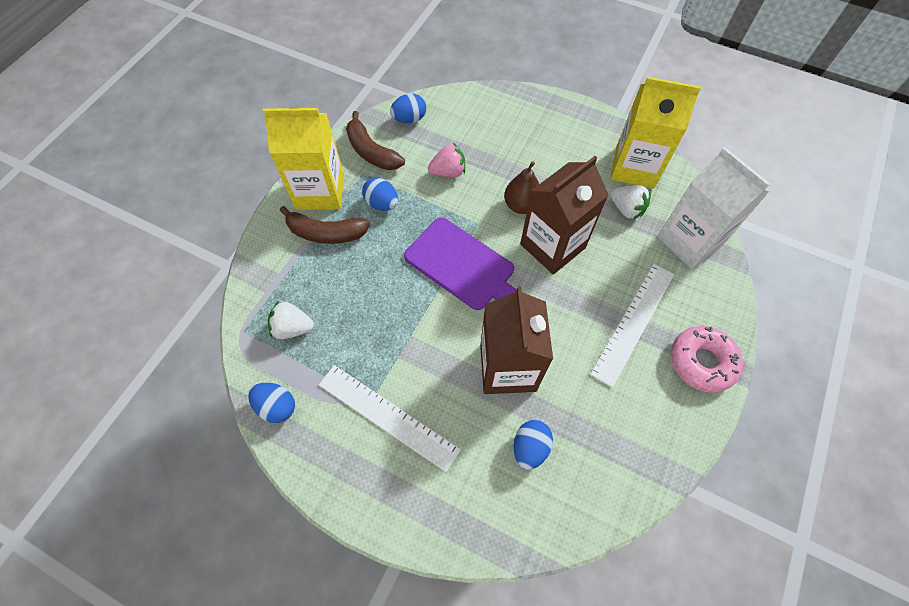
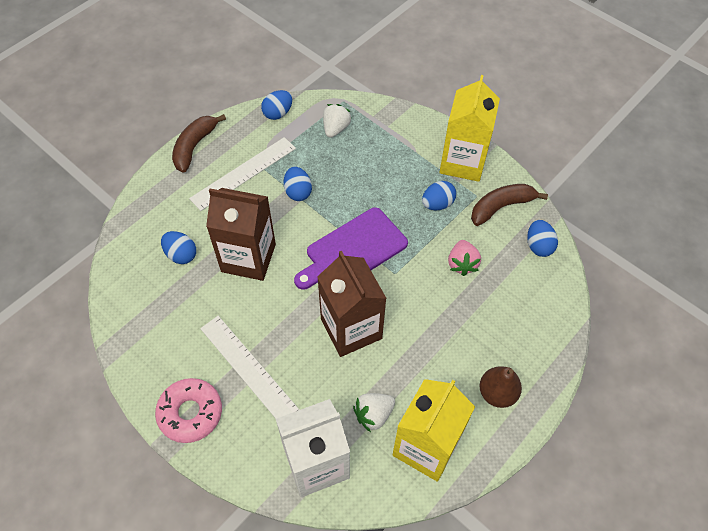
camera: 105 degrees right, 5 degrees down
(326, 233) = (417, 160): brown banana -> brown banana (194, 146)
(401, 342) = (298, 192): none -> blue egg
(521, 205) = (405, 316): brown pear -> brown pear (497, 393)

